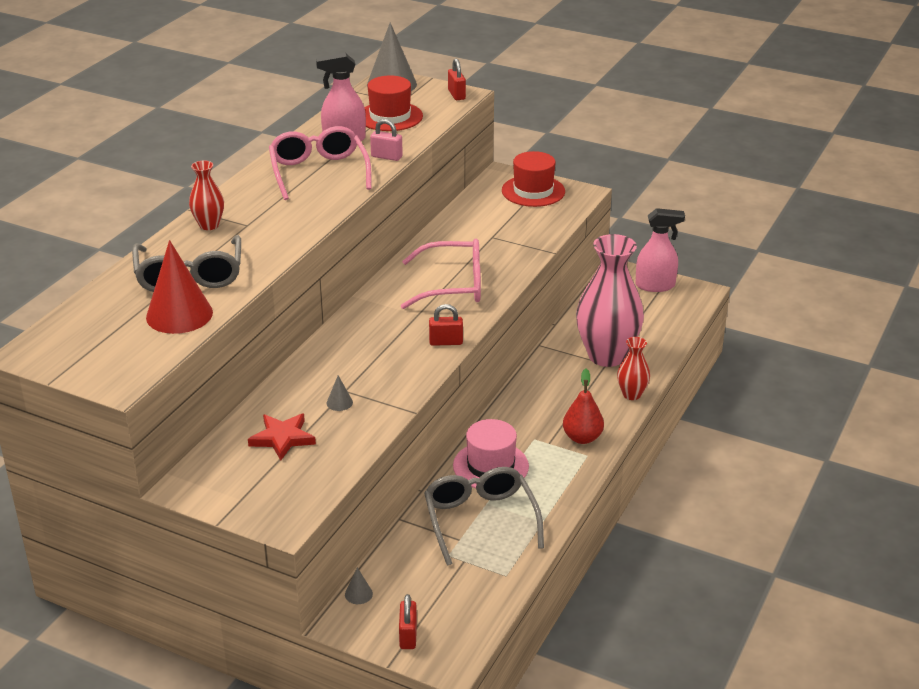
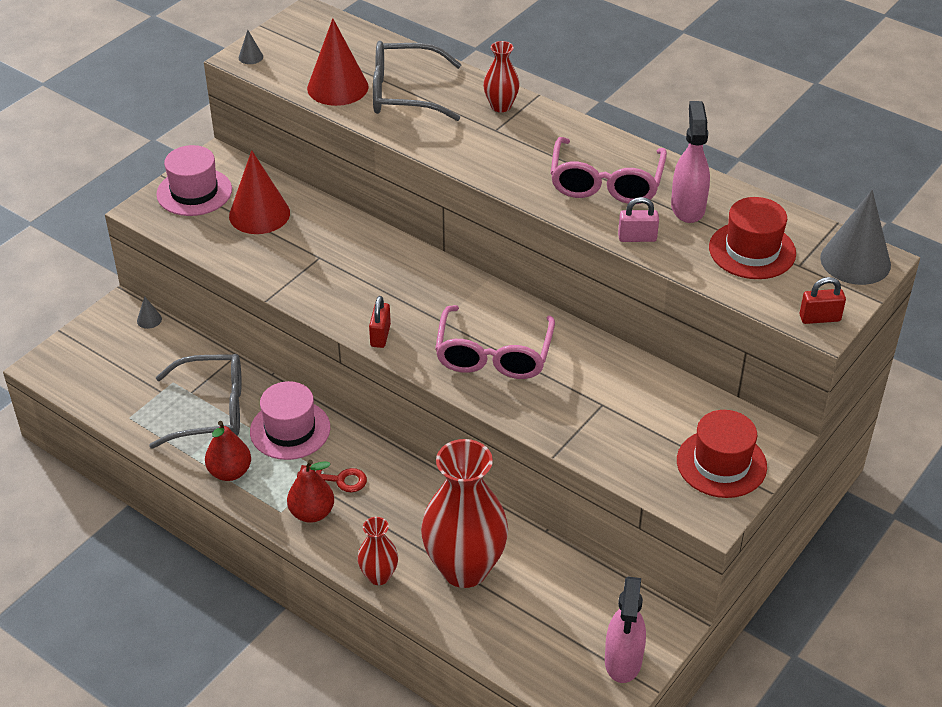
camera: 100 degrees right, 10 degrees up
(248, 491) = (194, 192): none -> pink hat
(282, 438) = (259, 214): red star -> red cone
(319, 172) = (606, 183): pink glasses -> pink glasses turned 105 degrees clockwise
(339, 402) = (300, 252): grey cone -> grey cone (250, 57)
(386, 157) = (637, 238): pink padlock -> pink padlock turned 60 degrees clockwise
(408, 636) = (85, 345): red padlock -> none
(540, 429) = (338, 479): none -> red key
(553, 493) = (230, 472): none -> red pear
(606, 356) = (464, 569): pink vase -> red vase

